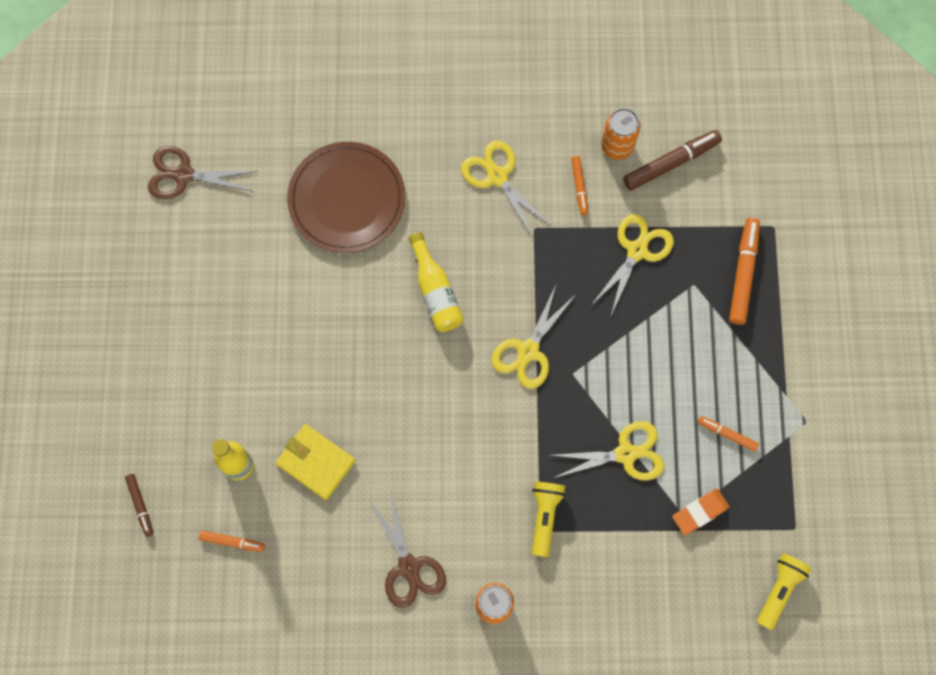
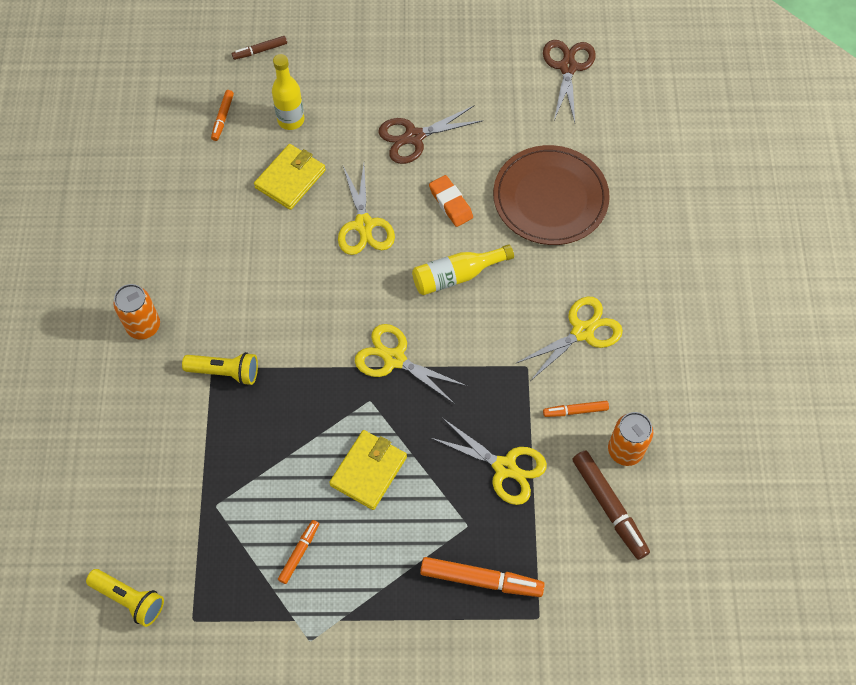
camera: 90 degrees right, 10 degrees down
(409, 567) = (187, 255): brown scissors -> brown scissors (414, 137)
(625, 454) = (284, 449): yellow scissors -> yellow scissors (364, 225)
(645, 373) = (368, 471): none -> yellow wallet
(700, 512) = (218, 521): orange eraser -> orange eraser (450, 203)

